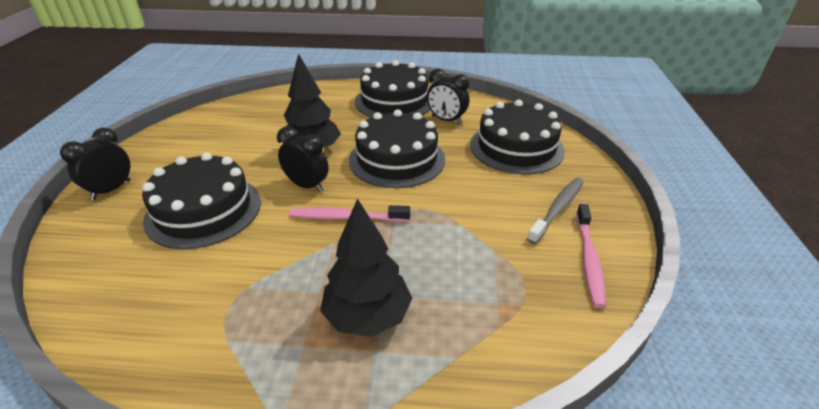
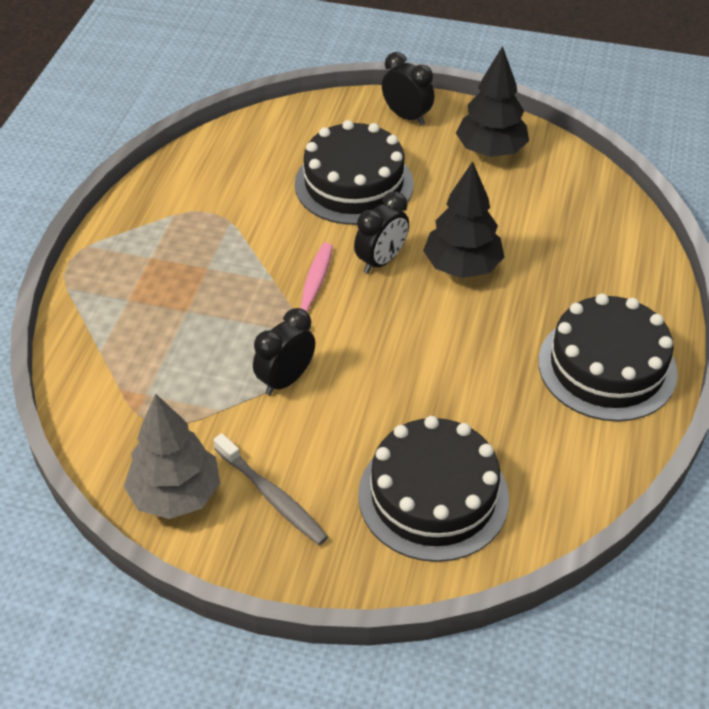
camera: 100 degrees right, 10 degrees up
(367, 316) = (166, 298): black tree -> black tree (490, 151)
(397, 159) = (425, 349): black cake -> none
(446, 120) = (532, 424): black clock -> black clock (285, 380)
(589, 259) = (176, 494): pink toothbrush -> grey tree

